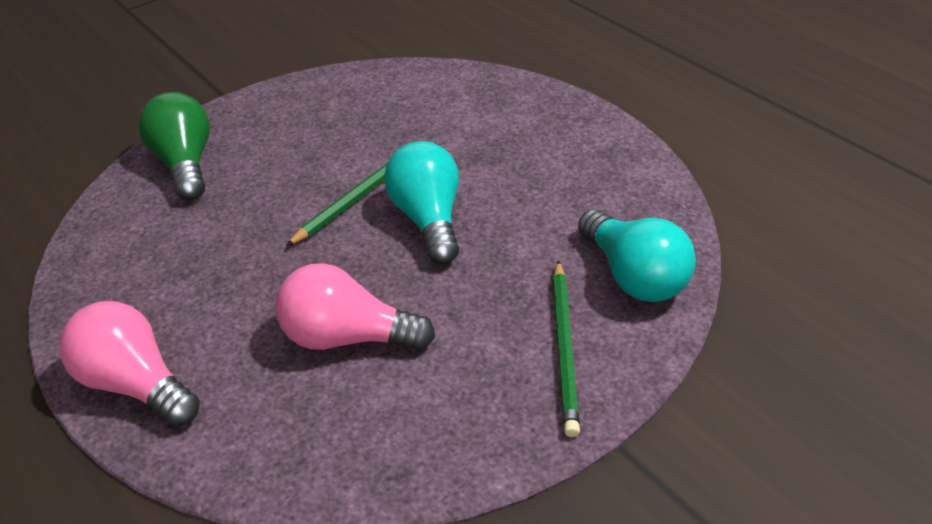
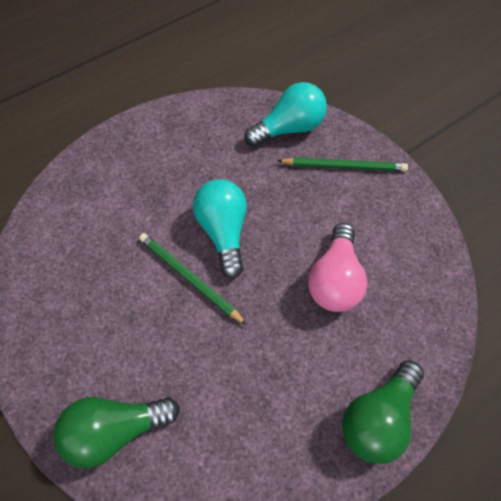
camera: 90 degrees left, 20 degrees up
(136, 384) = (378, 417): pink light bulb -> green light bulb
(429, 219) = (223, 232): turquoise light bulb -> turquoise light bulb turned 90 degrees clockwise

